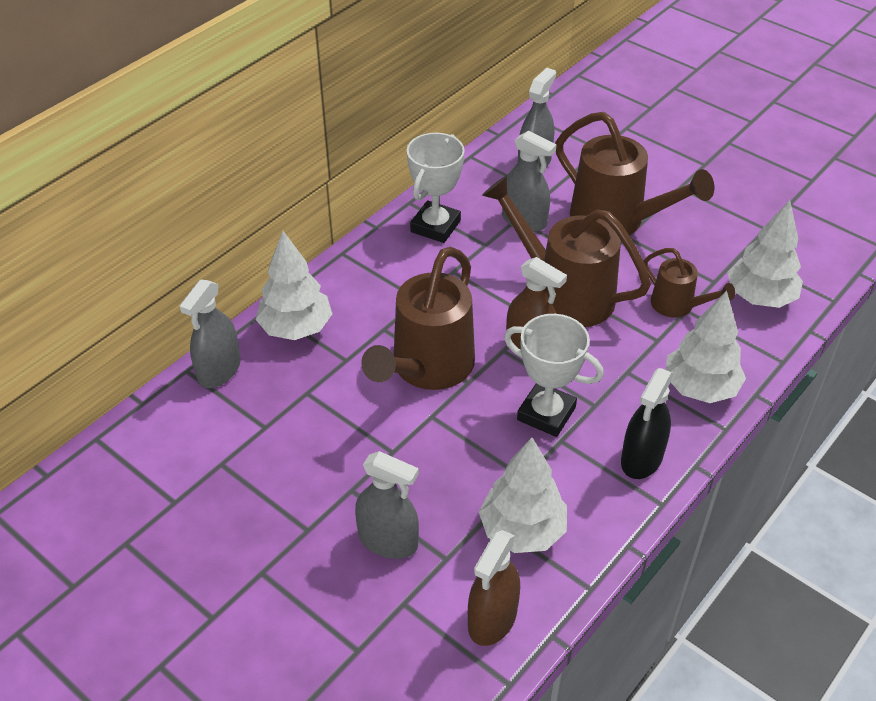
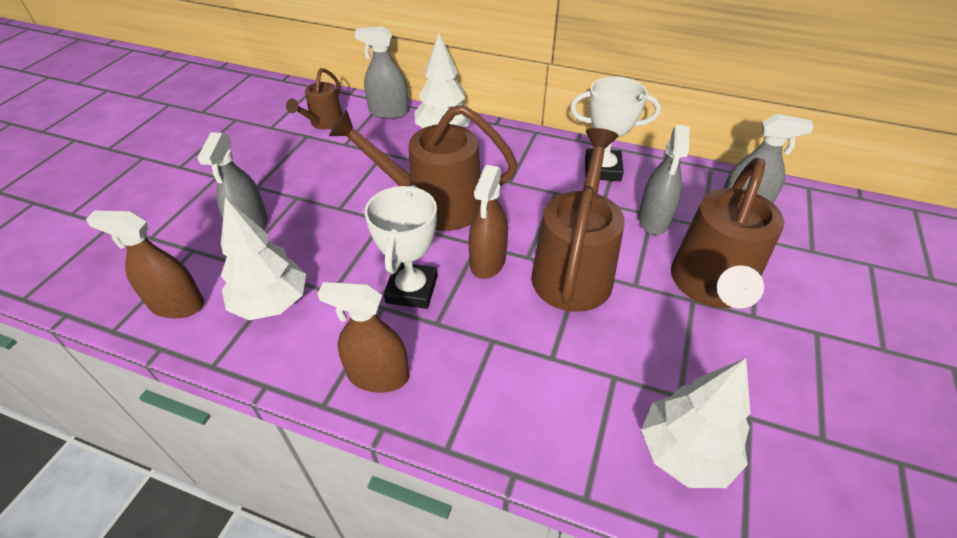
camera: 70 degrees right, 0 degrees up
(641, 458) = (378, 376): black spray bottle -> brown spray bottle
(678, 306) = (615, 366): brown watering can -> brown watering can (323, 123)
(700, 388) = (498, 411): white tree -> none

